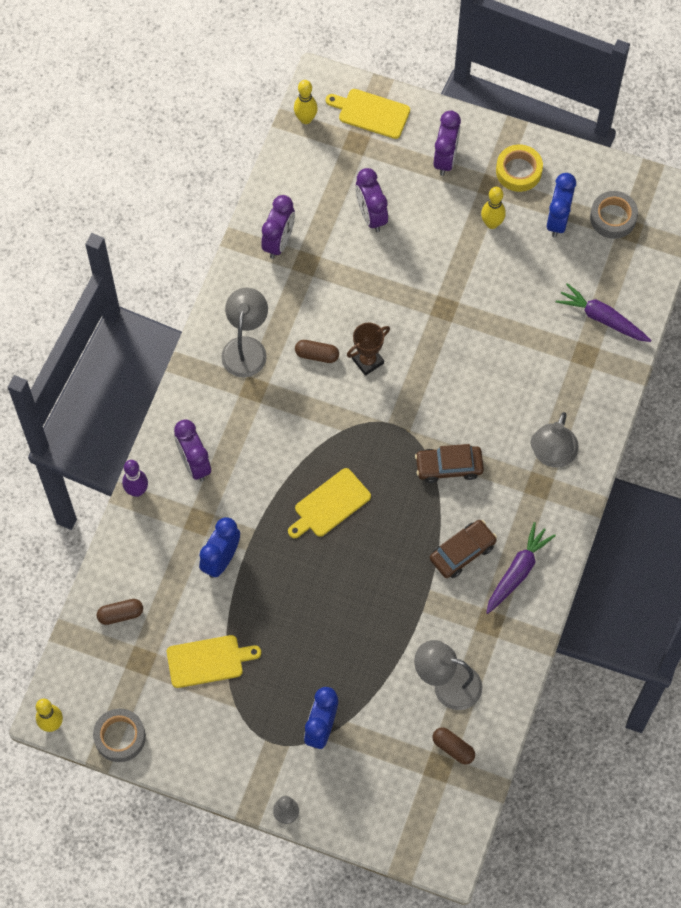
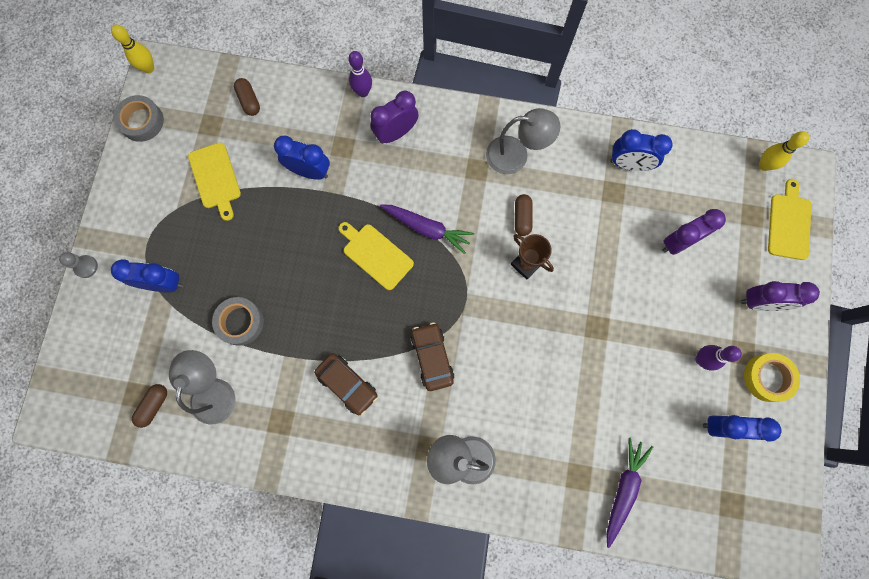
camera: 80 degrees right, 10 degrees up
(279, 242) = (629, 164): purple clock -> blue clock
(492, 223) = (701, 359): yellow bowling pin -> purple bowling pin
(517, 571) = (335, 441): purple carrot -> purple carrot (427, 228)
(613, 218) = (742, 485): grey tape -> grey tape (240, 322)

